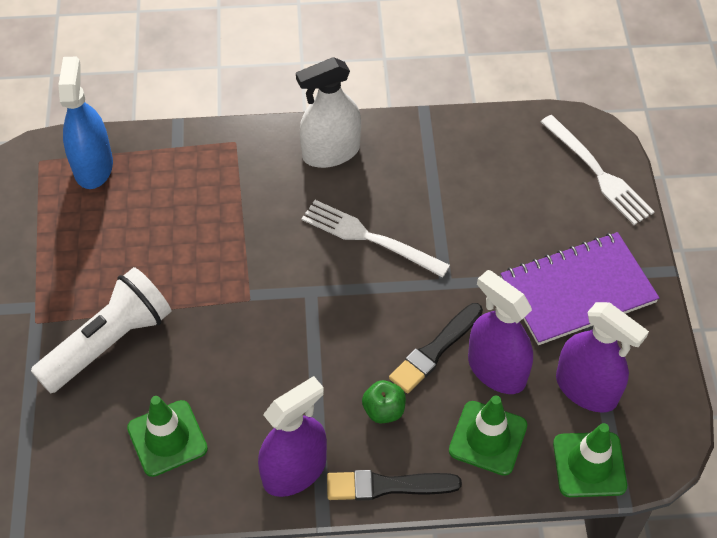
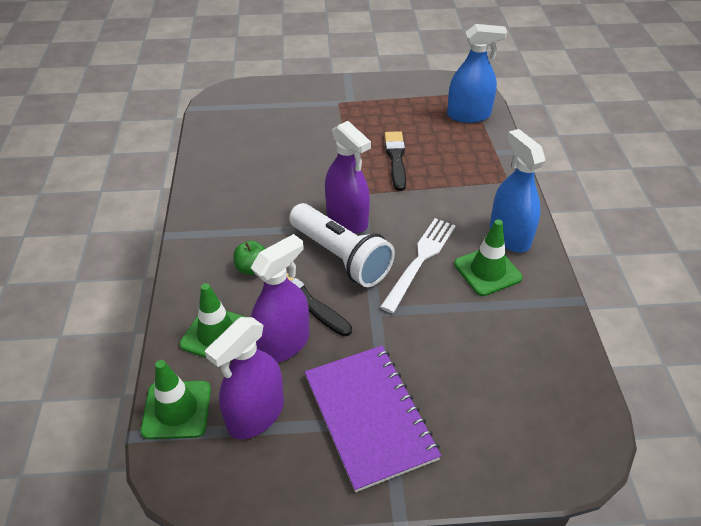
camera: 90 degrees right, 10 degrees down
(109, 342) = (322, 132): white flashlight -> white flashlight (341, 257)
(167, 438) = (246, 160): green traffic cone -> green traffic cone (487, 271)
(294, 471) = (210, 220): purple spray bottle -> purple spray bottle (347, 219)
(331, 152) = (509, 236): white spray bottle -> blue spray bottle
(387, 486) = (187, 270): black brush -> black brush (396, 158)
(599, 173) = (528, 452): white fork -> none

